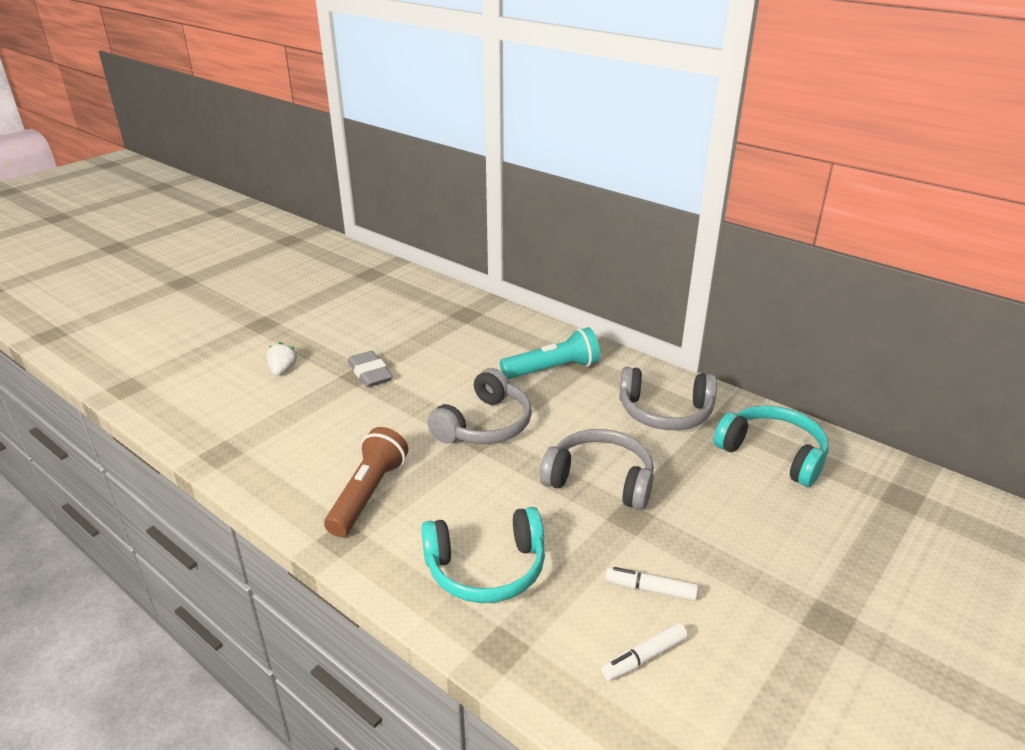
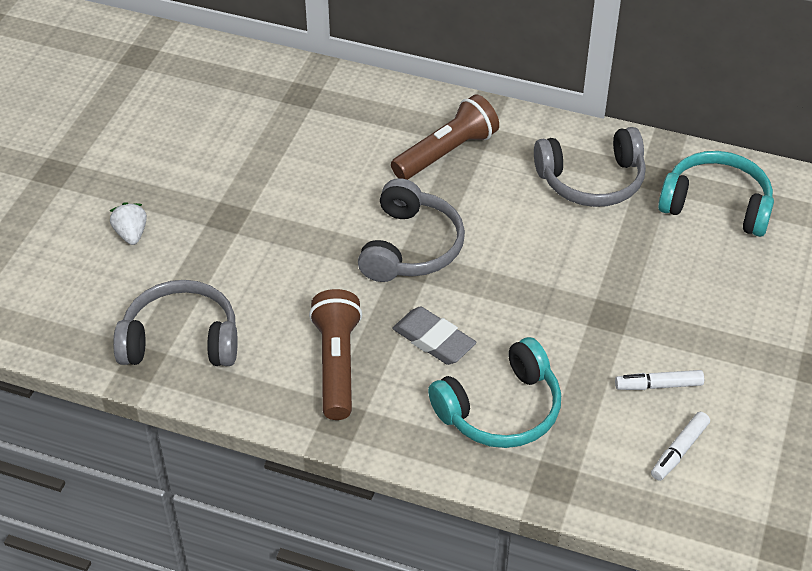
camera: 20 degrees left, 15 degrees up
(370, 373) = (240, 211): grey eraser -> grey eraser (434, 340)
(553, 369) = (446, 153): turquoise flashlight -> brown flashlight
(600, 480) = (562, 282): grey headphones -> grey headphones (181, 340)

